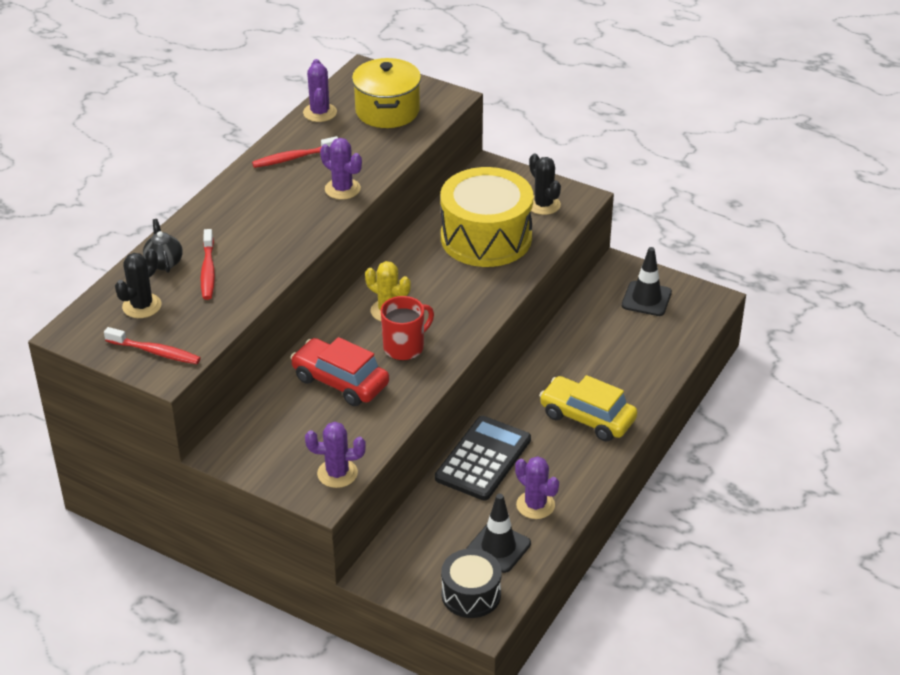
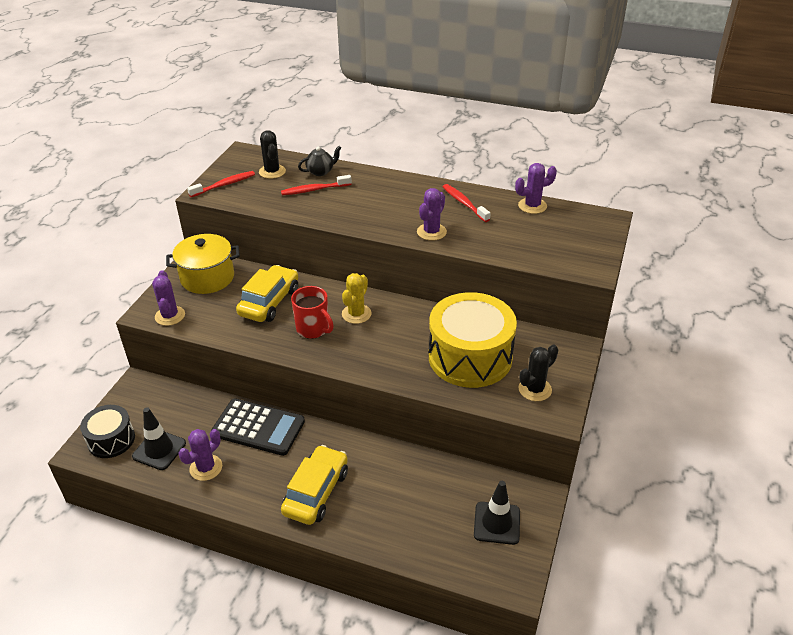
camera: 80 degrees right, 0 degrees up
(142, 306) = (272, 172): black cactus -> black cactus turned 45 degrees clockwise
(155, 352) = (224, 185): red toothbrush -> red toothbrush turned 135 degrees counterclockwise
(340, 381) = (269, 302): red car -> yellow car
(387, 111) = (553, 238): yellow pot -> yellow pot (207, 278)

